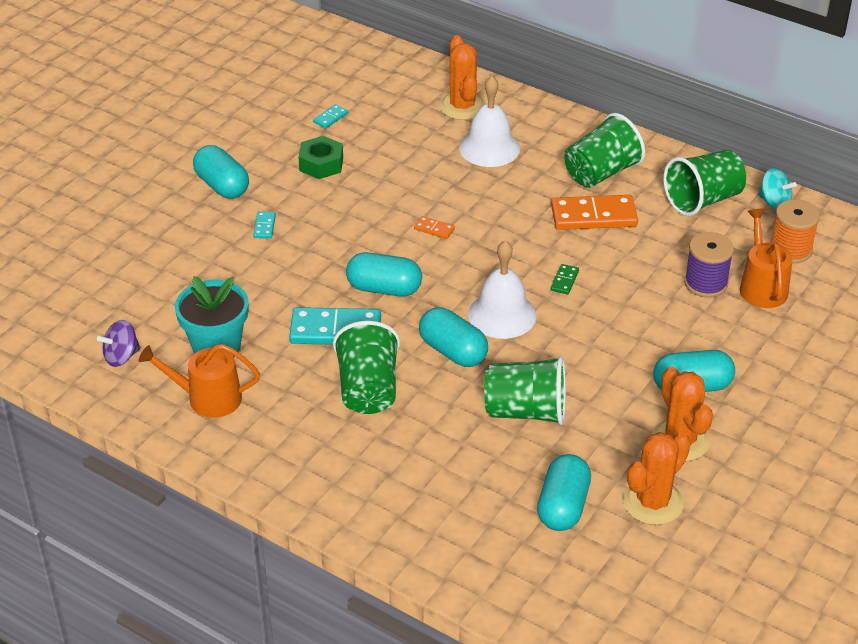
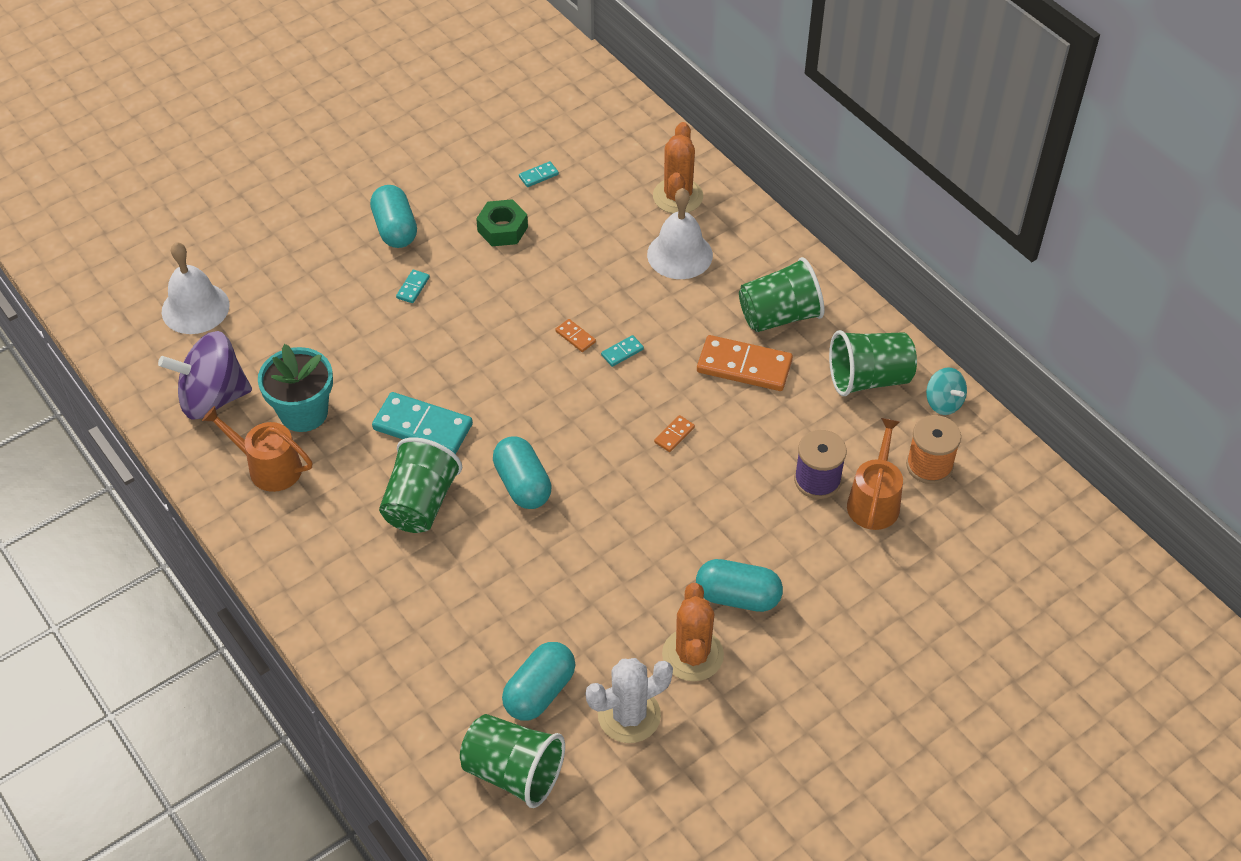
camera: 20 degrees right, 10 degrees up
(121, 357) = (213, 398): purple spinning top -> purple spinning top, size x1.92
(384, 289) = (492, 393): turquoise capsule -> none
(482, 230) = (622, 352): none -> turquoise domino
(502, 315) = (591, 456): white bell -> white bell (195, 308)
(526, 411) = (558, 574): green cup -> green cup (513, 772)
(564, 280) = (674, 435): green domino -> orange domino
(653, 502) = (629, 715): orange cactus -> white cactus

